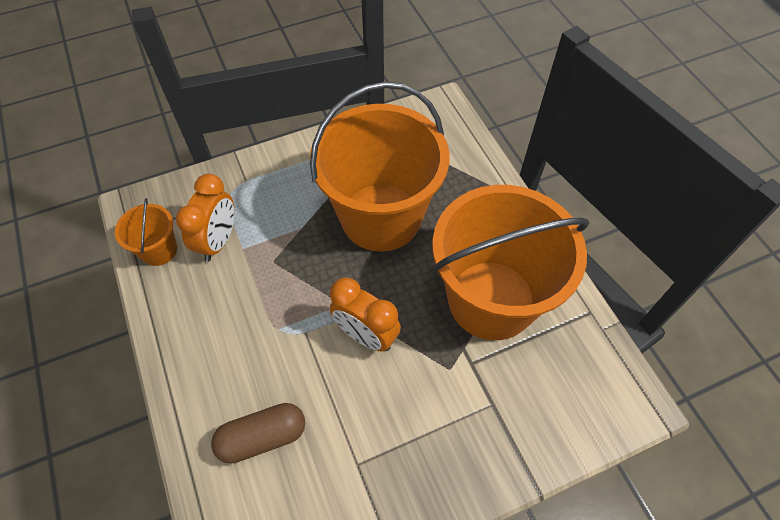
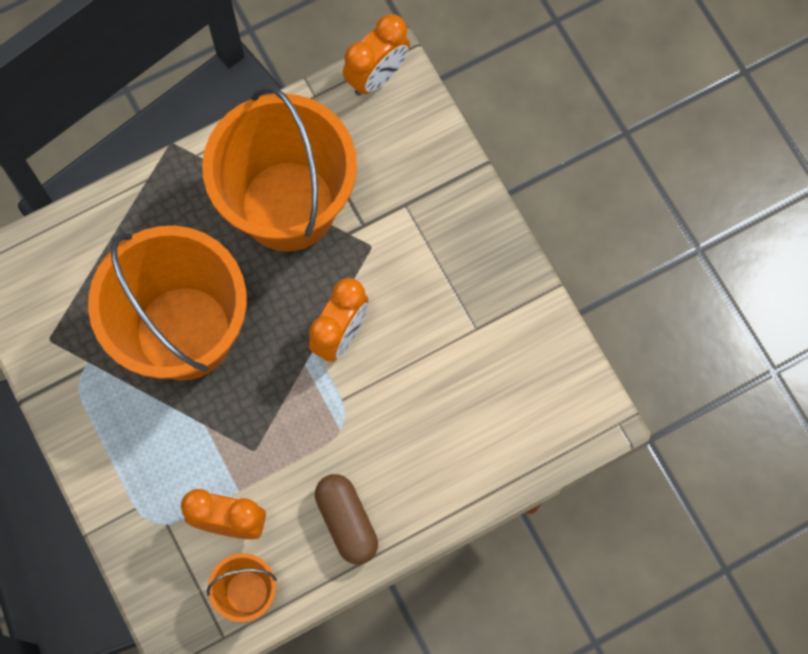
camera: 95 degrees left, 15 degrees up
(262, 437) = (459, 424): brown capsule -> brown capsule (347, 521)
(629, 388) = (377, 76): none -> orange clock

